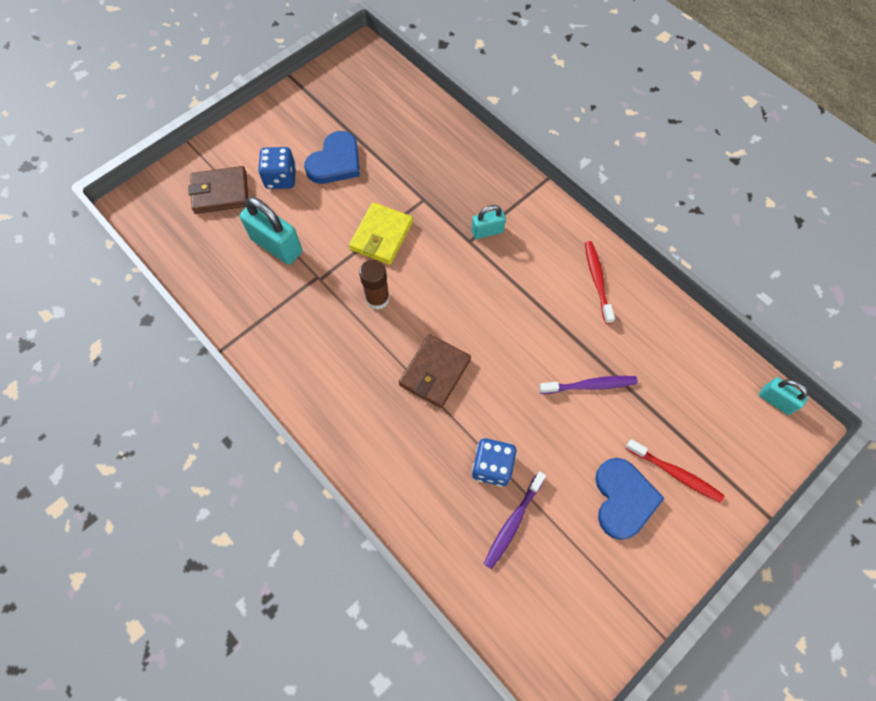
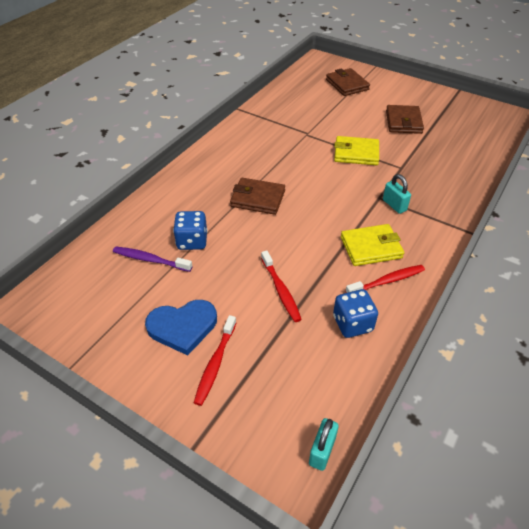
camera: 75 degrees right, 20 degrees down
(277, 246) = (321, 112): turquoise padlock -> none
(281, 178) = (373, 103): blue dice -> blue dice (352, 324)
(335, 162) = (403, 122): blue heart -> brown wallet
(377, 298) = (304, 161): brown glue stick -> none
(547, 278) = (371, 247): none -> yellow wallet
(590, 385) = (281, 290): purple toothbrush -> red toothbrush

